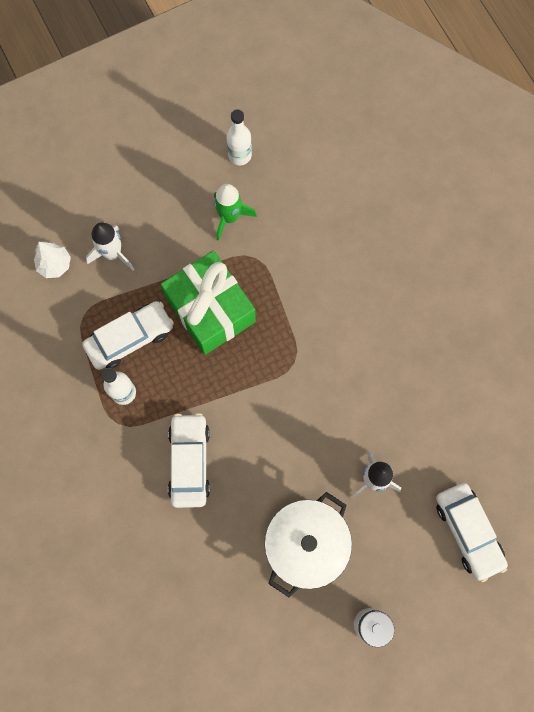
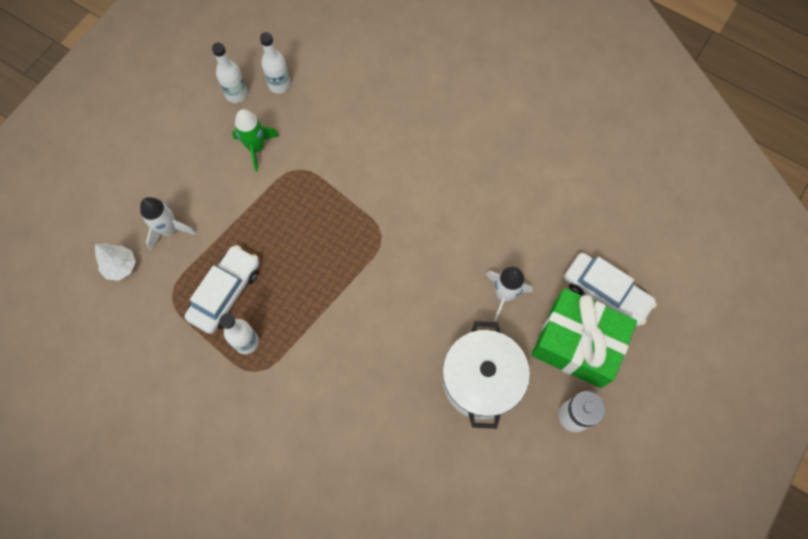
camera: 30 degrees left, 5 degrees down
(189, 462) = (339, 368): white car -> none
(210, 310) = (283, 231): green gift -> green gift (577, 344)
(284, 166) = (279, 85): none -> white bottle

